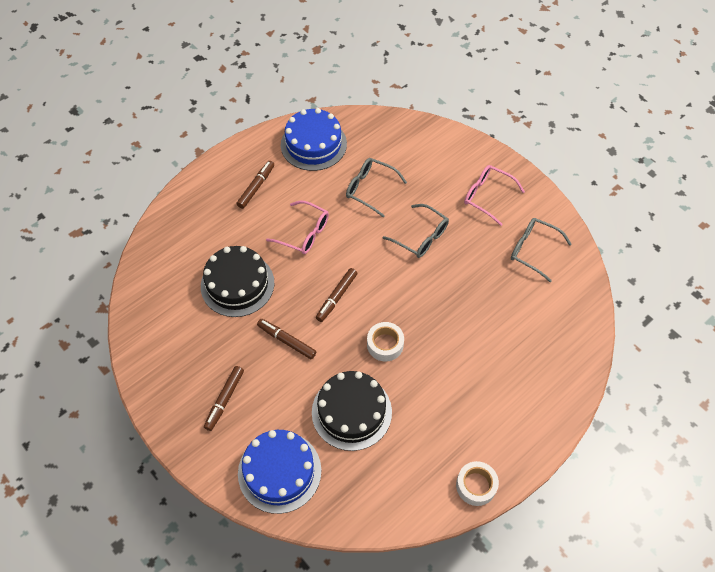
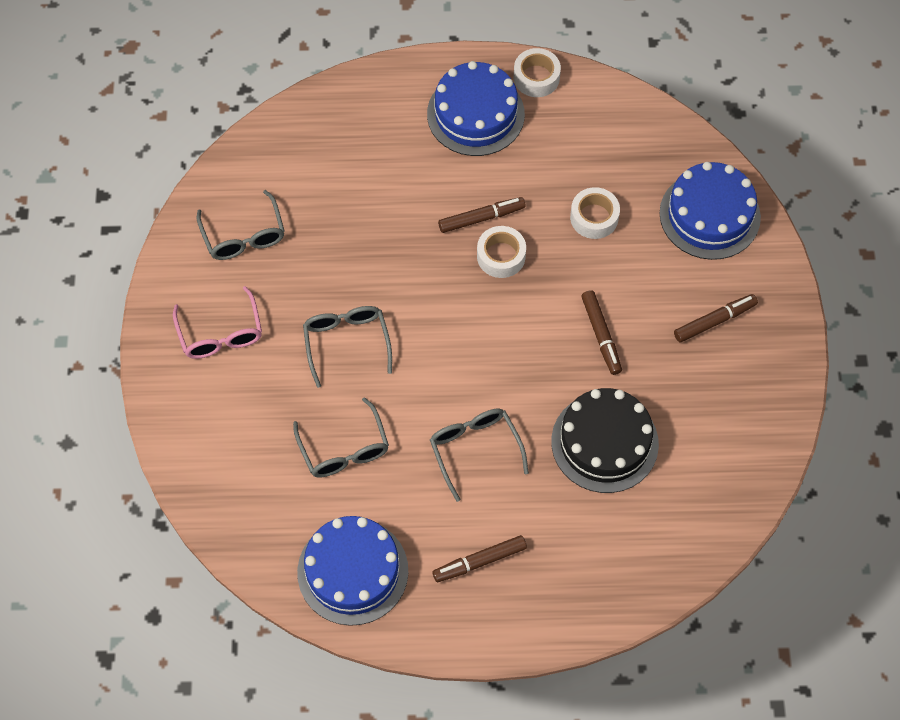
camera: 140 degrees left, 5 degrees up
(304, 233) = (475, 449): pink glasses -> grey glasses
(337, 297) = (505, 343): brown marker -> brown marker (481, 218)
(351, 412) = (594, 217): black cake -> white tape
(487, 426) = (475, 114): none -> blue cake

